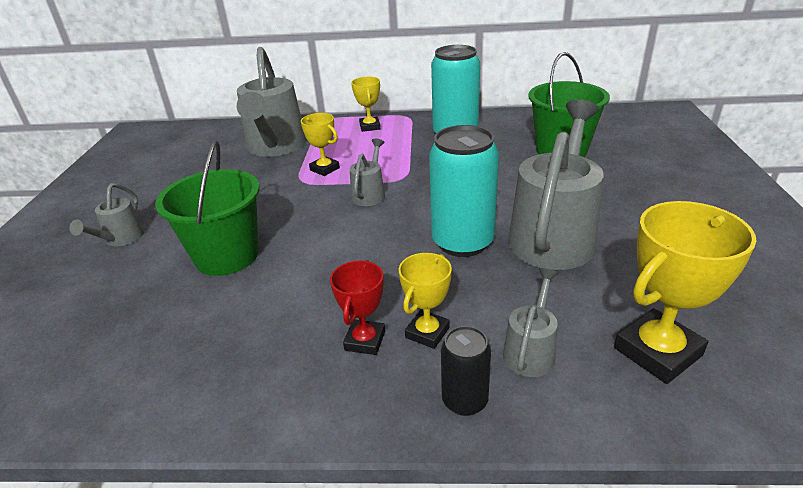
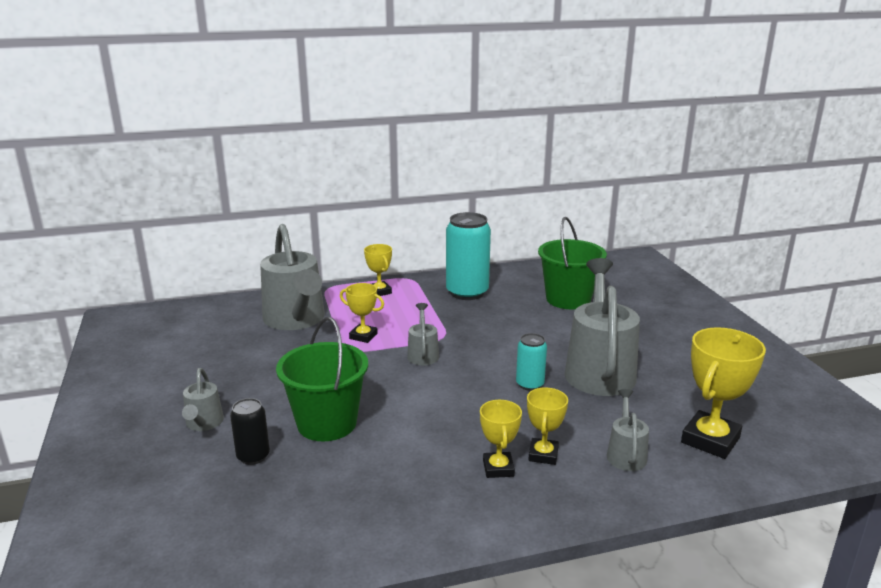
camera: 20 degrees left, 10 degrees down
(365, 341) = (498, 468): red trophy -> yellow trophy
(462, 242) = (530, 384): turquoise can -> turquoise can, size x0.53
(465, 400) = (598, 494): black can -> black can (253, 456)

